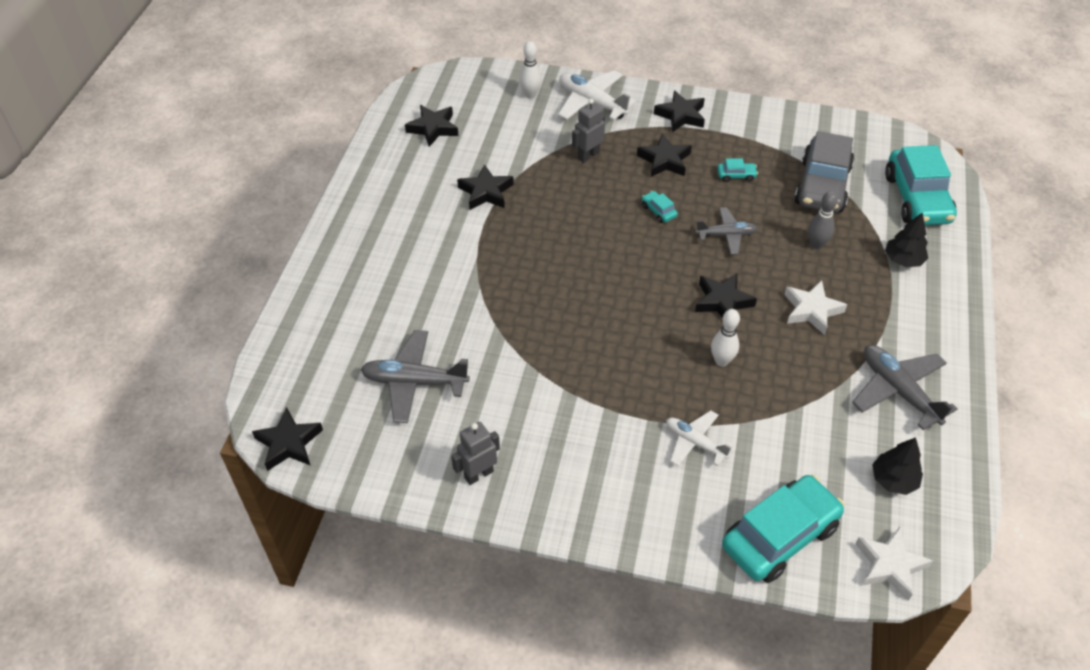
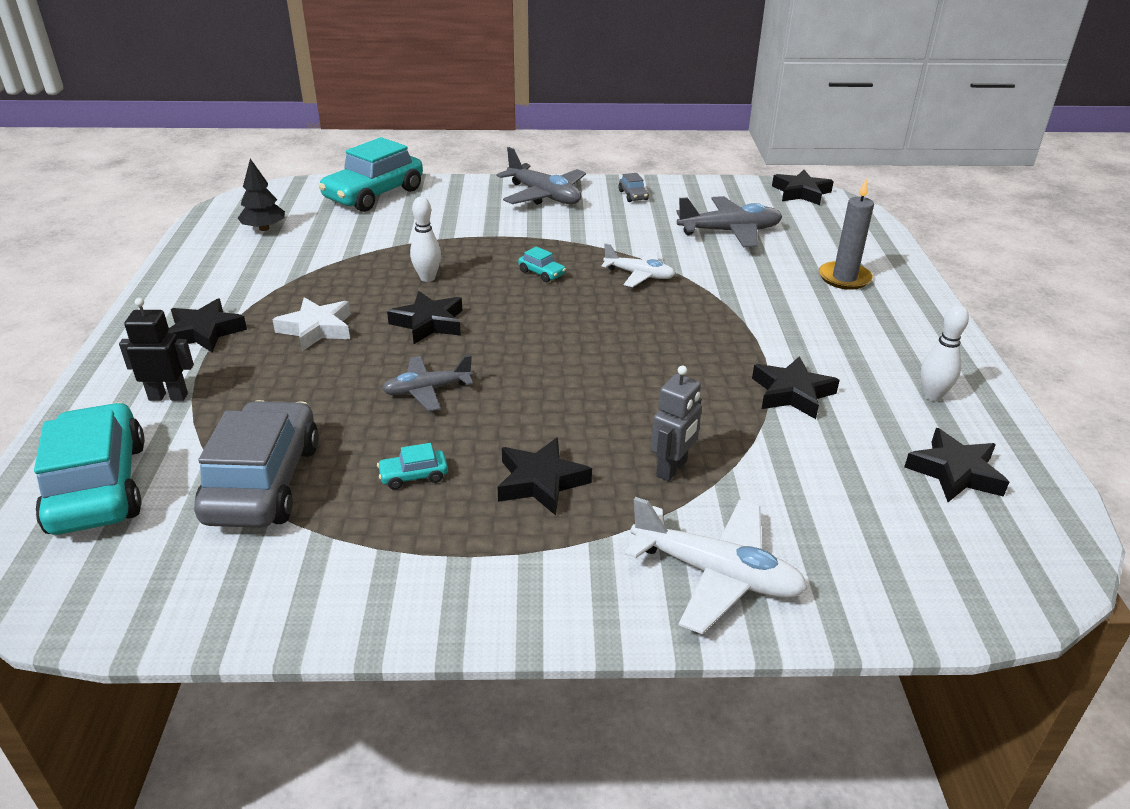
camera: 165 degrees right, 15 degrees down
(360, 295) = (844, 278): none -> grey candle
(478, 474) = (633, 195): grey robot -> grey car
(530, 95) = (844, 570): white bowling pin -> white bowling pin (932, 396)
(658, 211) = (531, 406): turquoise car -> turquoise car (542, 273)
(681, 115) = (529, 577): black star -> black star (204, 332)
(695, 442) = (450, 228): white plane -> white plane (639, 275)
(816, 244) = (294, 397): grey bowling pin -> none
(890, 565) = (284, 192): white star -> none
(898, 391) = (234, 279): grey plane -> grey plane (544, 196)
(903, 260) = (168, 396): black tree -> black robot

